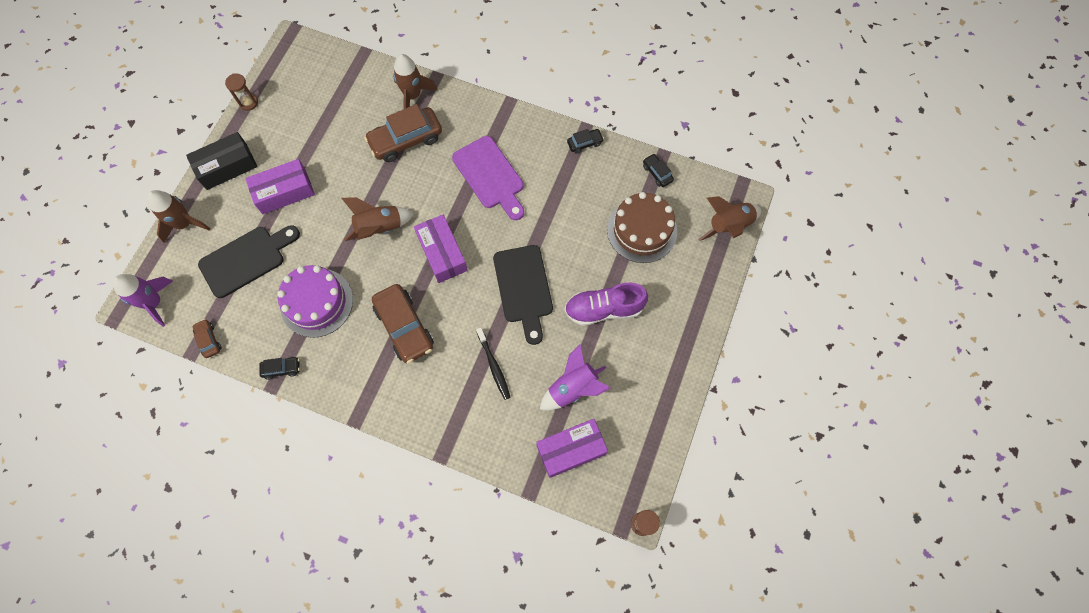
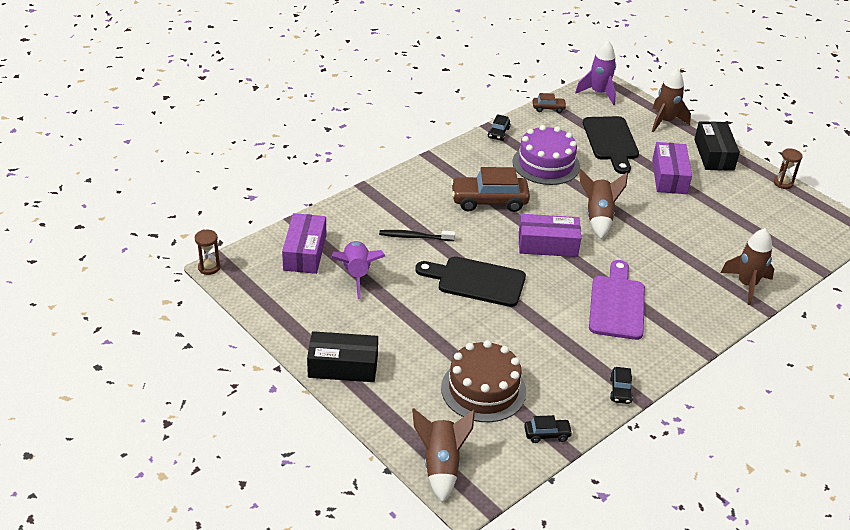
camera: 115 degrees right, 30 degrees down
(406, 140) = (691, 263): brown car -> none
(490, 176) = (617, 304): purple cutting board -> purple cutting board turned 105 degrees clockwise
(604, 309) = (416, 324): purple shoe -> none
(683, 339) = (343, 366): none -> black box

